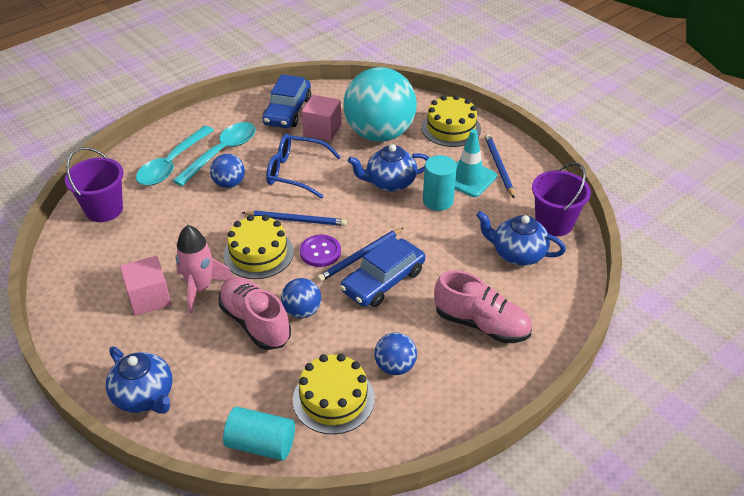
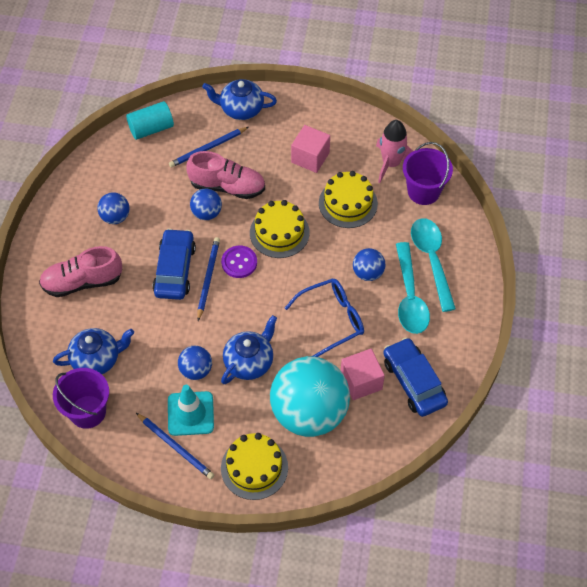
camera: 140 degrees right, 15 degrees up
(200, 288) = (287, 184): pink rocket -> pink rocket (391, 163)
(296, 220) = (283, 276): blue pencil -> blue pencil (208, 148)
(333, 399) = (134, 175): yellow cake -> yellow cake (348, 203)
(438, 201) = (196, 370): turquoise cylinder -> blue ball

